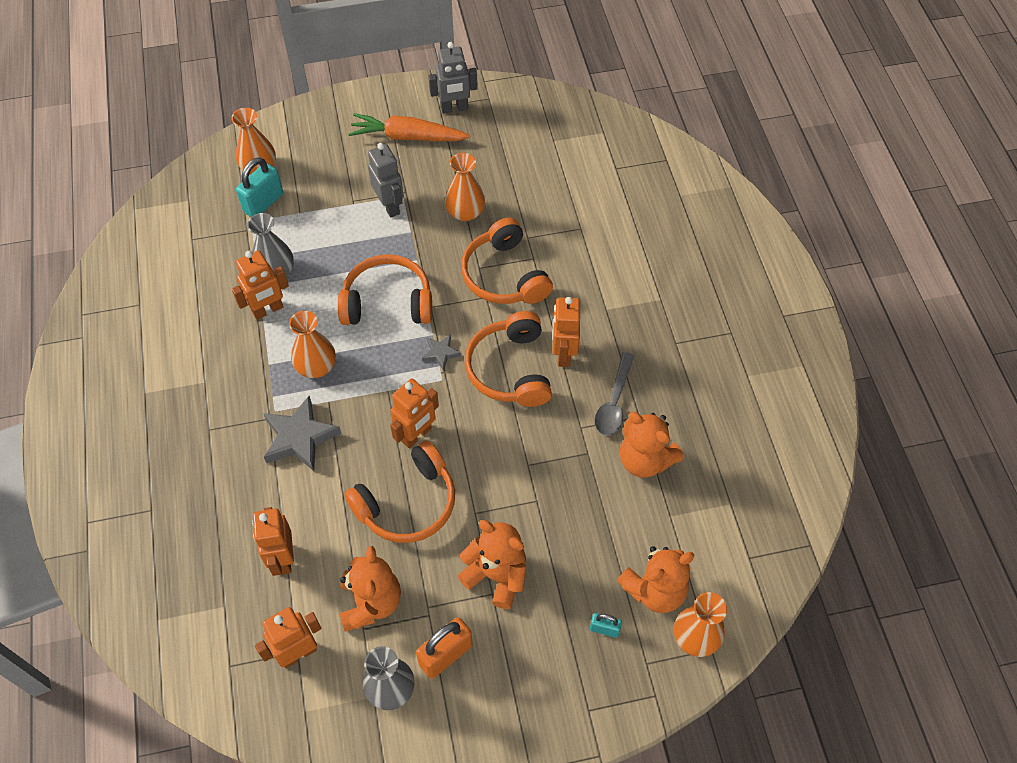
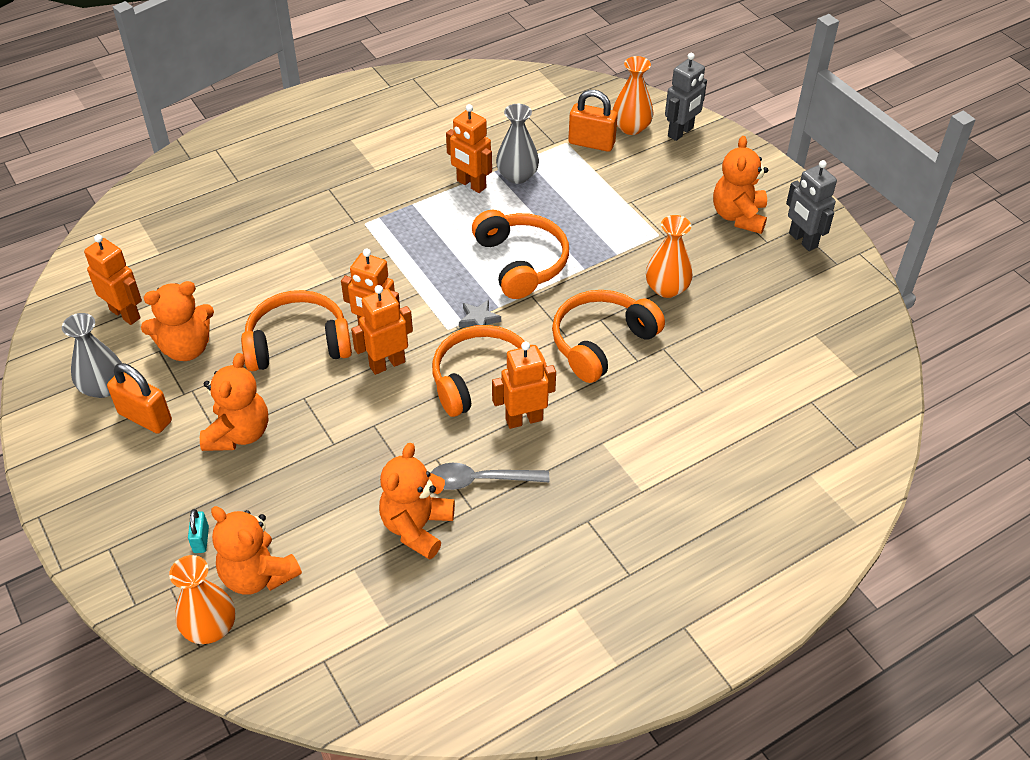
camera: 70 degrees right, 10 degrees down
(263, 203) = (591, 143): turquoise padlock -> orange padlock
(283, 558) = (215, 275): orange robot -> orange robot (387, 364)
(300, 437) = (342, 248): grey star -> none
(316, 366) = (423, 235): orange vase -> none
(390, 206) = (640, 229): grey robot -> grey robot (681, 132)
(407, 137) = (738, 216): orange carrot -> orange teddy bear
(407, 503) = (298, 343): orange headphones -> orange headphones turned 135 degrees clockwise

